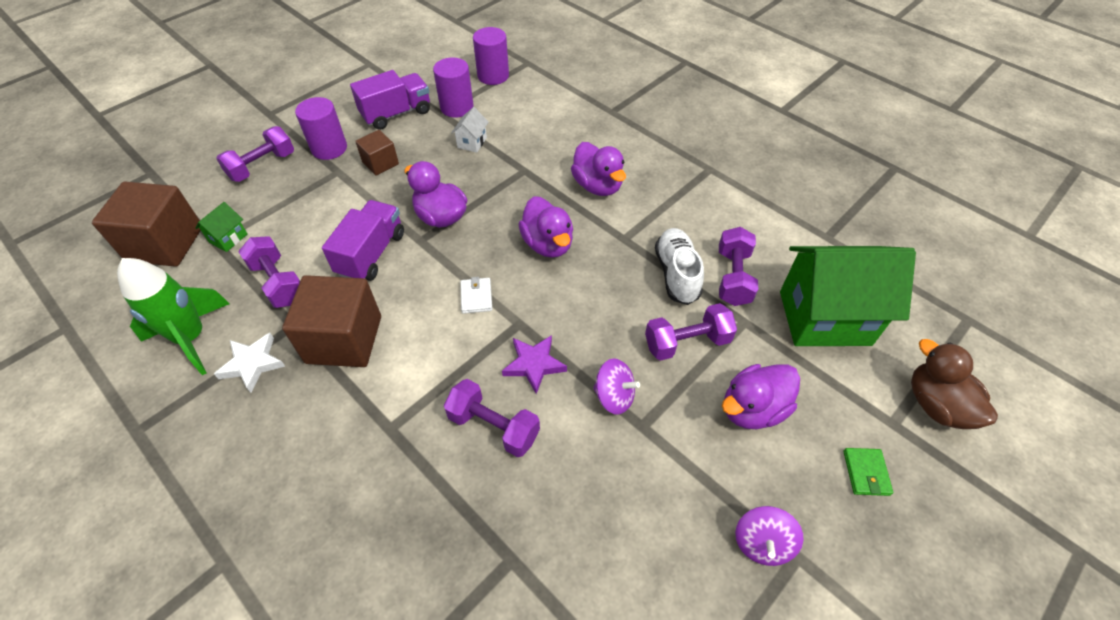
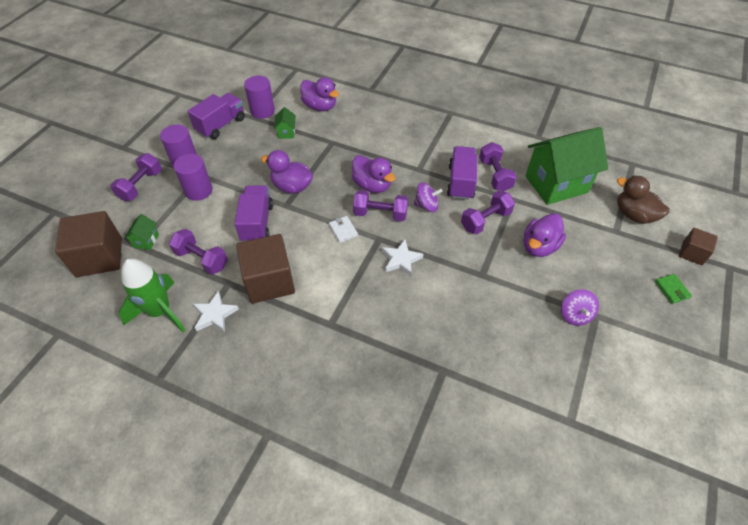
camera: 20 degrees left, 0 degrees up
(380, 163) = (229, 162): brown cube -> brown cube (692, 253)
(472, 142) = (286, 132): white house -> green house
(493, 76) = (276, 83): purple cylinder -> purple cylinder (198, 190)
(494, 427) = (395, 302): purple dumbbell -> purple dumbbell (380, 214)
(534, 364) = (401, 260): purple star -> white star
(597, 186) = (385, 140): purple duck -> purple duck (320, 106)
(614, 396) = (458, 263): purple spinning top -> purple spinning top (426, 206)
(676, 274) = (461, 182): white shoe -> purple truck
(866, 473) = (613, 261): green wallet -> green wallet (672, 290)

